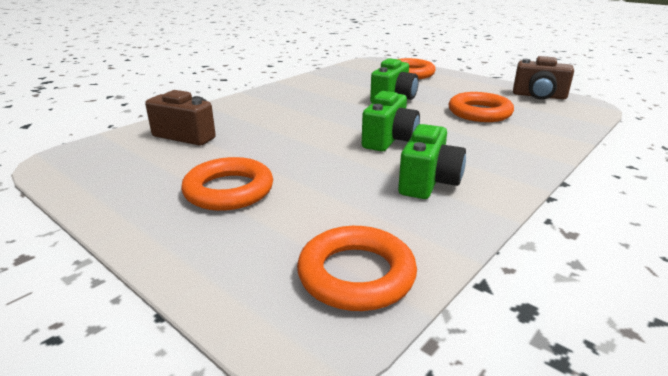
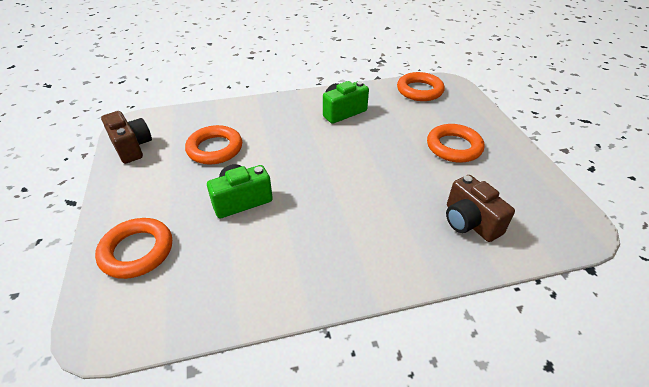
camera: 145 degrees left, 15 degrees up
(389, 140) = (320, 148): green camera -> none

